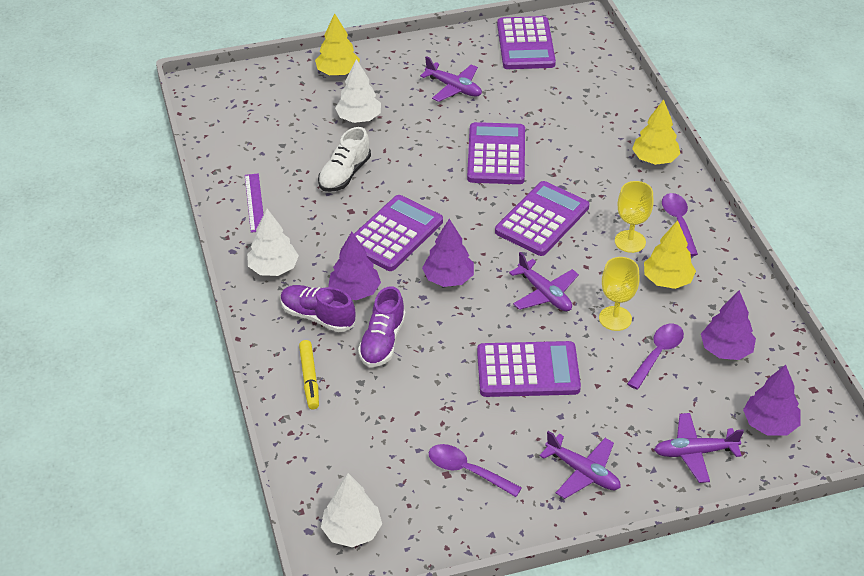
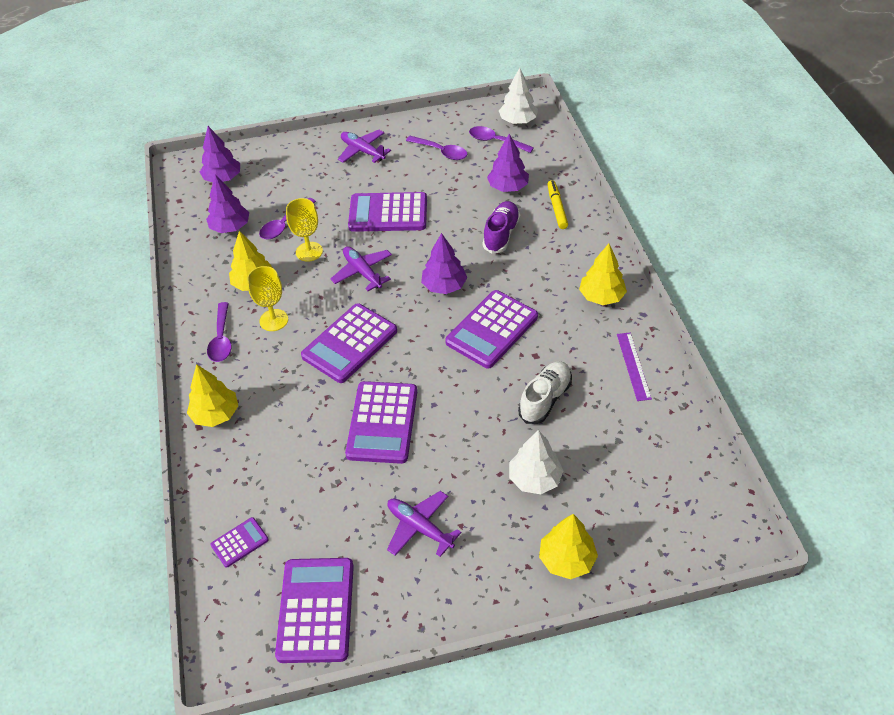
camera: 175 degrees left, 5 degrees up
(273, 268) = (601, 296): white tree -> yellow tree
(318, 317) = (556, 254): purple shoe -> none
(354, 291) = (526, 275): purple tree -> purple tree (508, 187)
(387, 490) = (496, 141): none -> purple spoon
(597, 77) = (239, 542): none -> purple calculator
(694, 452) = (283, 162): purple plane -> none

